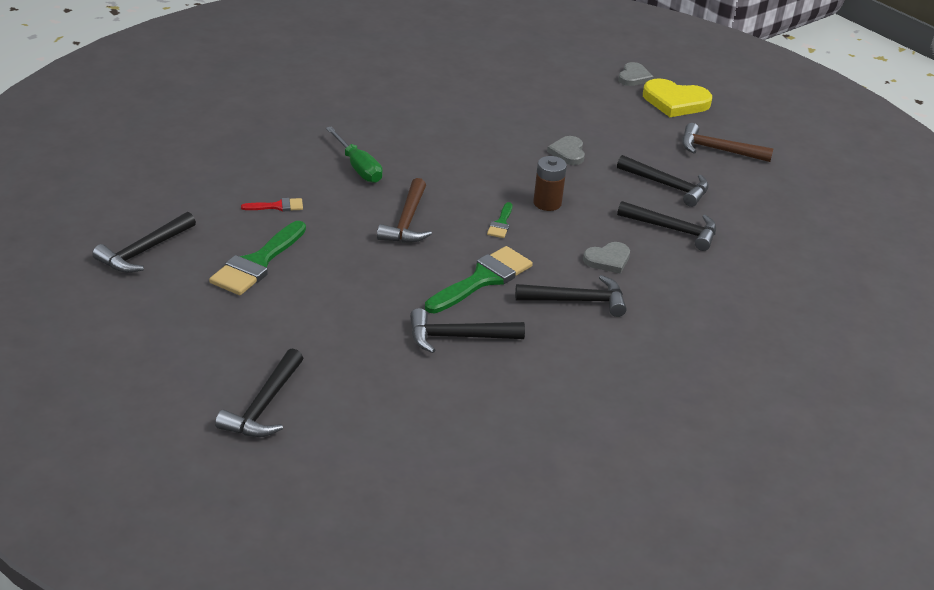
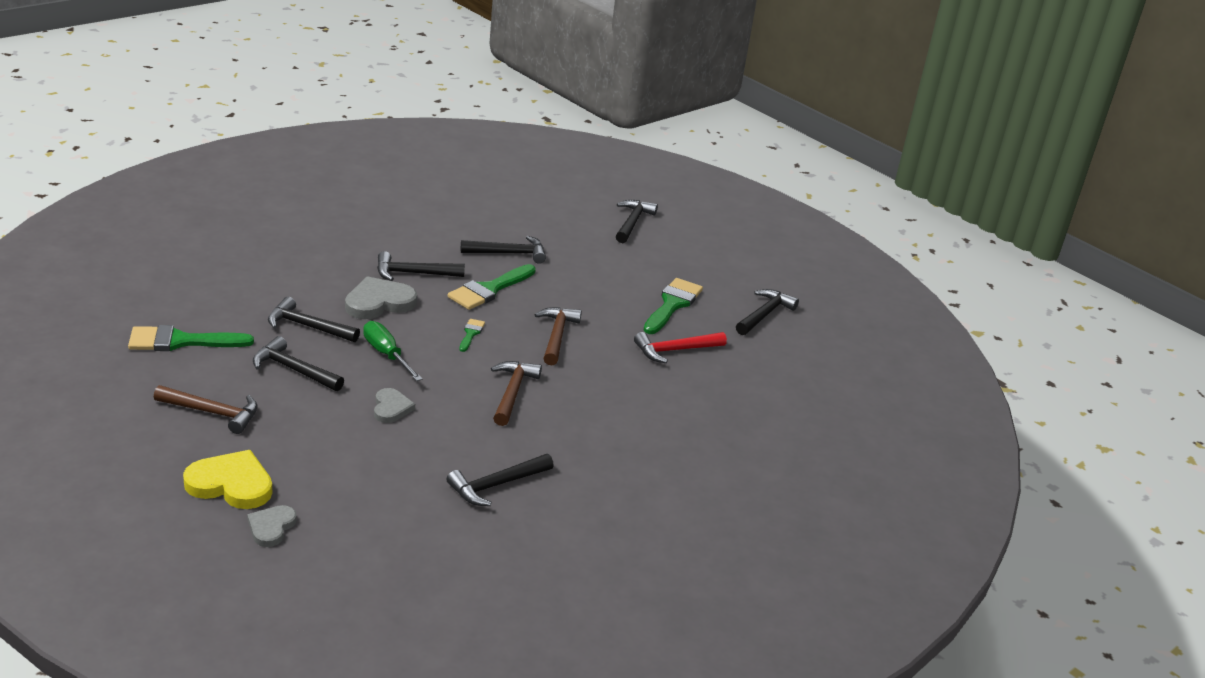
camera: 175 degrees right, 5 degrees down
(277, 206) = (675, 350): red brush -> red hammer
(358, 167) = (612, 389): green screwdriver -> green screwdriver (386, 354)
(457, 165) = (512, 393): none -> brown hammer
(472, 97) = (496, 485): none -> black hammer
(547, 203) = (424, 352): brown battery -> none
(608, 260) = (379, 302): grey heart -> grey heart, size x1.67
(786, 213) = (181, 341): none -> green brush

